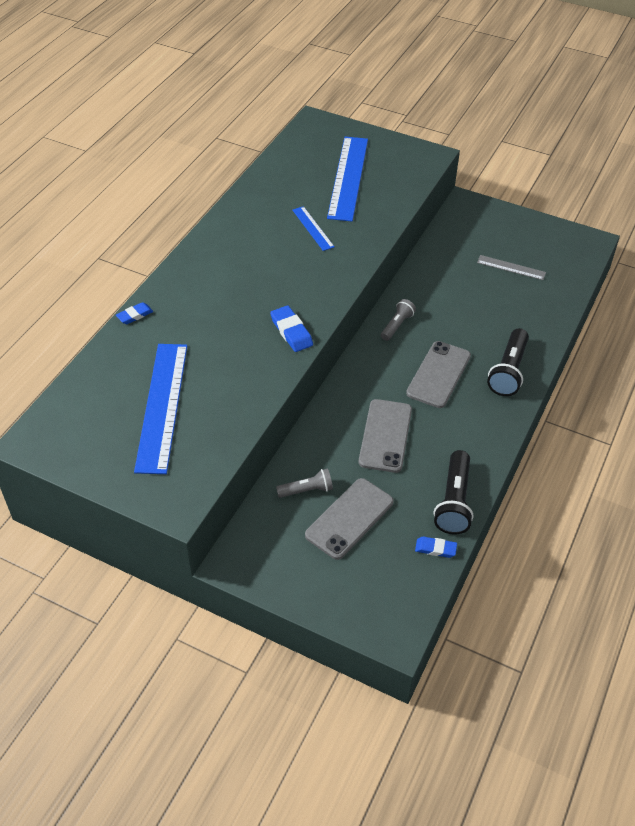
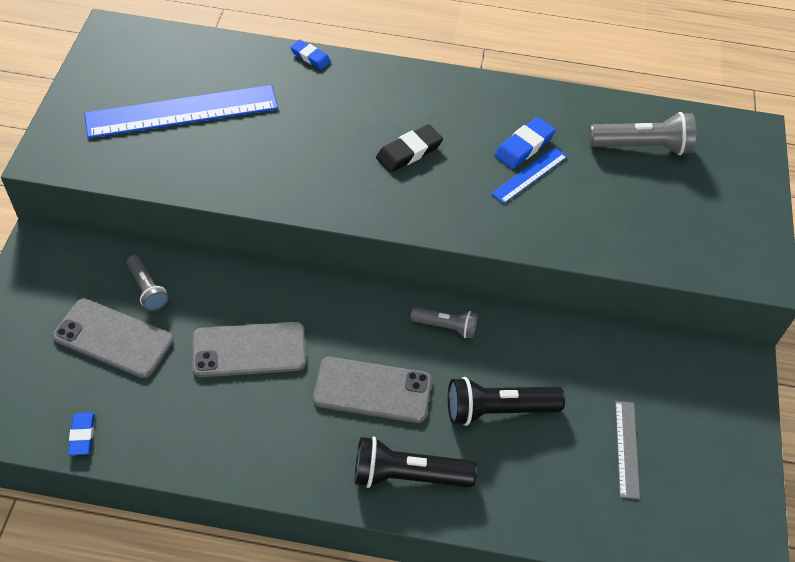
camera: 70 degrees right, 5 degrees up
(266, 282) = (409, 152): none -> black eraser
(291, 331) = (332, 194): blue eraser -> blue eraser (524, 146)
(308, 171) = (642, 147): none -> grey flashlight
(348, 178) = (653, 191): blue ruler -> none
(454, 502) = (158, 443): black flashlight -> black flashlight (497, 410)

